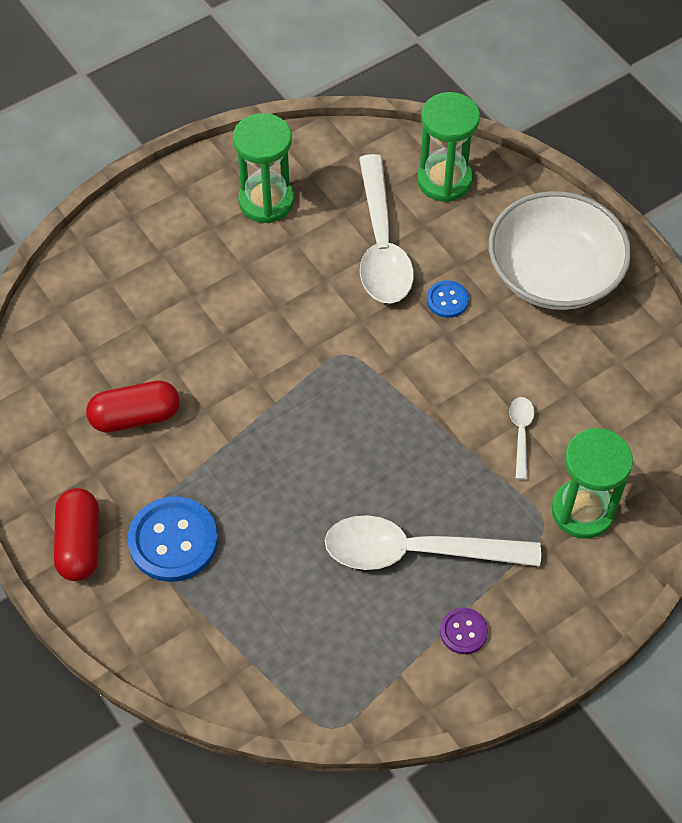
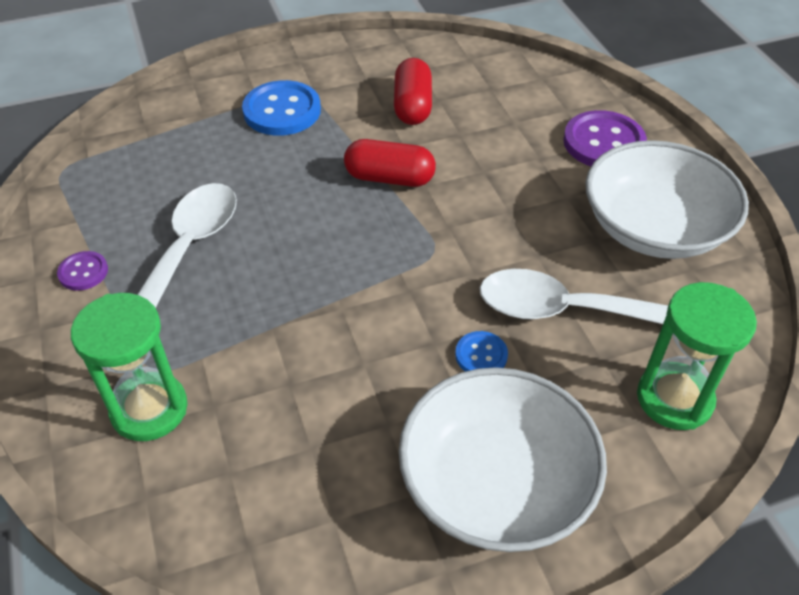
camera: 105 degrees right, 10 degrees down
(79, 543) = (306, 65): red capsule -> red capsule (389, 178)
(157, 246) = (603, 143): none -> purple button
(266, 201) = (654, 227): green hourglass -> white bowl
(521, 434) = (273, 378): white spoon -> none

